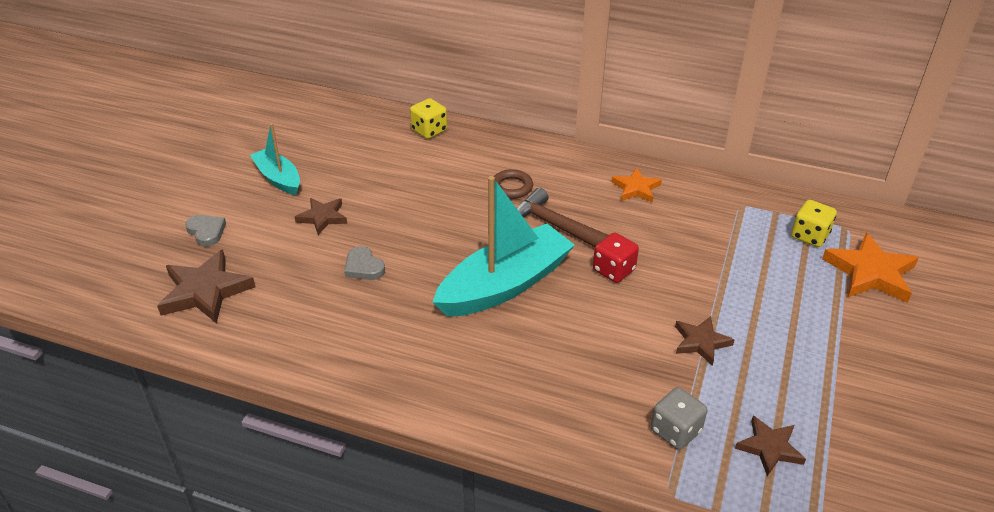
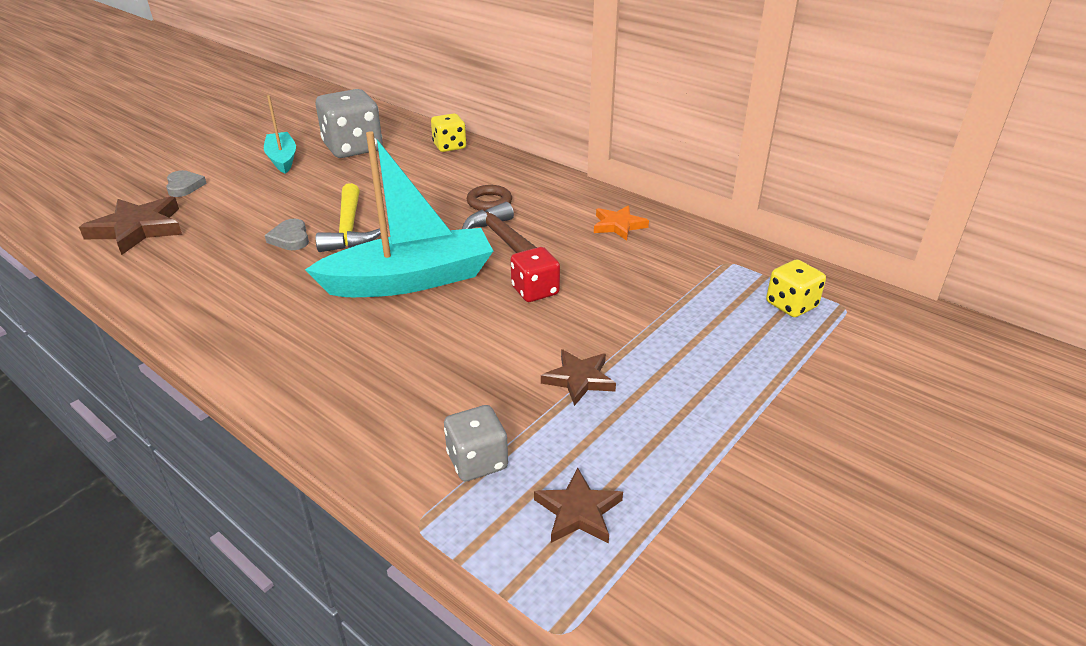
camera: 20 degrees right, 5 degrees down
(322, 217) = (291, 194): brown star -> none
(338, 151) = (353, 148): none -> grey dice
(409, 244) = (349, 229): none -> yellow hammer
(870, 273) = (846, 357): orange star -> none

